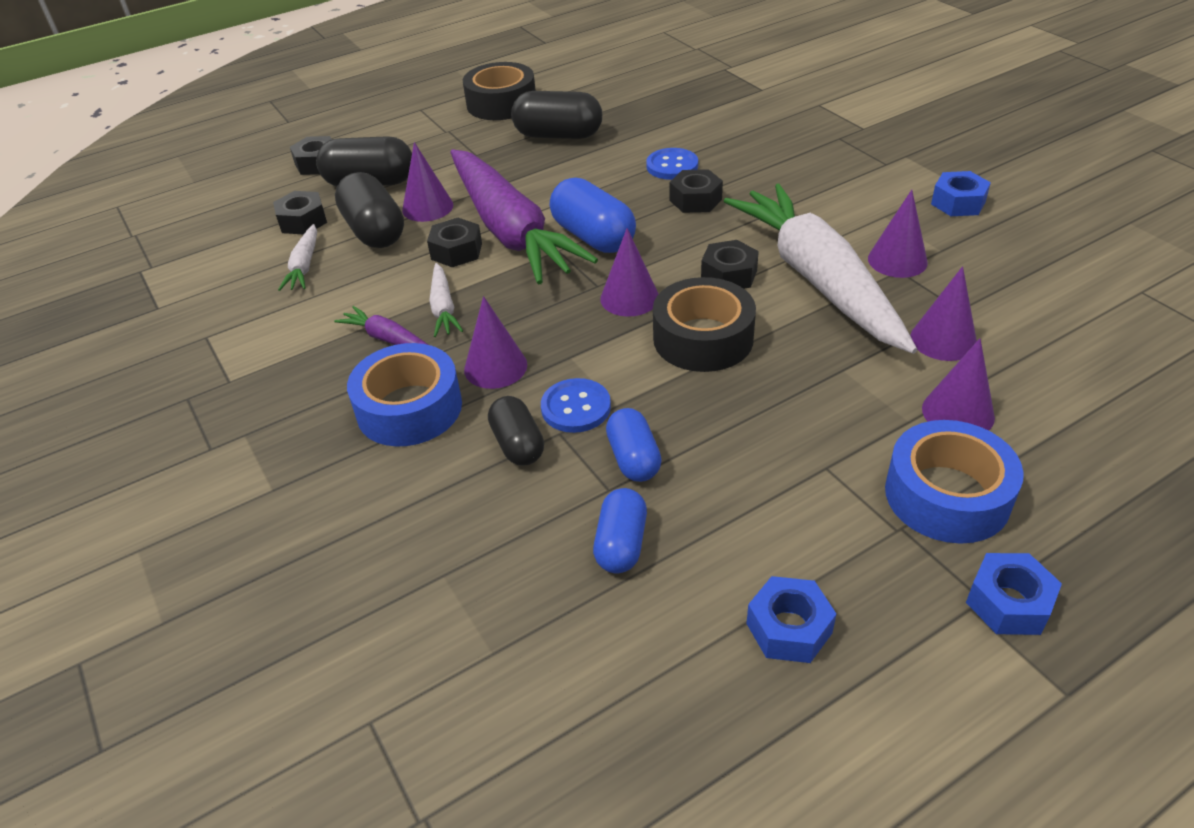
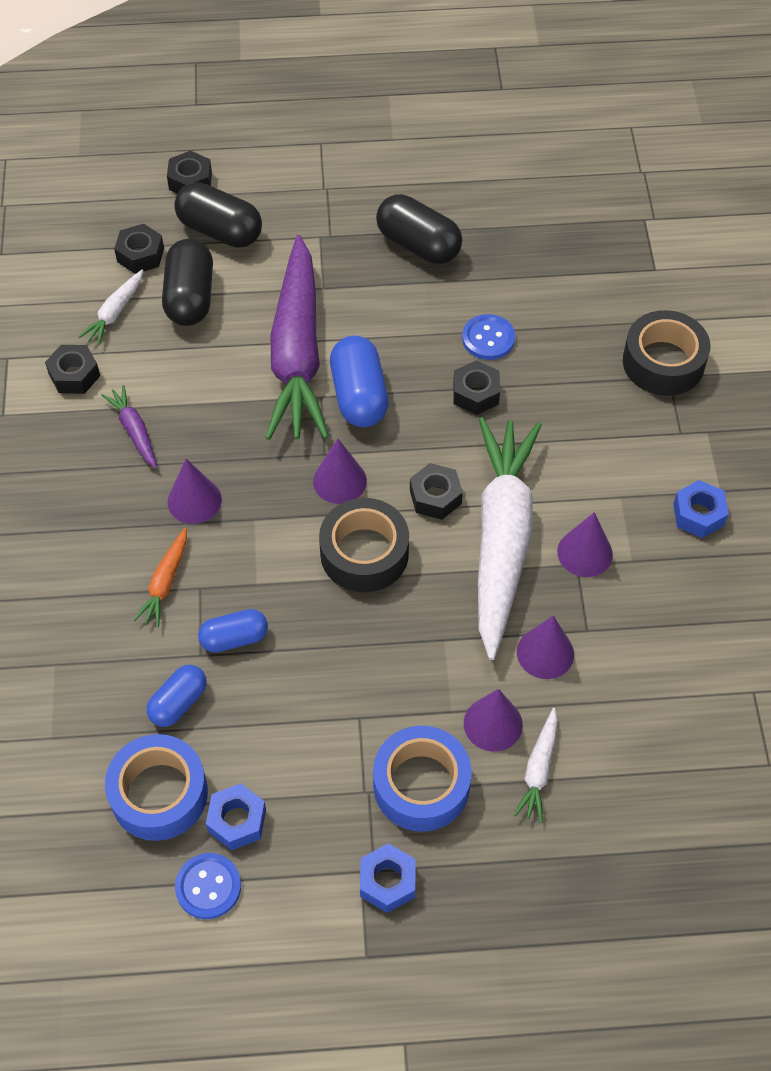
camera: 25 degrees right, 15 degrees up
(409, 408) = (111, 509): blue tape -> blue tape (159, 794)
(427, 207) = (249, 288): purple cone -> none
(443, 308) = (193, 417): white carrot -> white carrot (538, 770)
(456, 251) = (240, 356): black nut -> black nut (74, 375)
(501, 103) = (398, 170): black tape -> black tape (663, 362)
(518, 444) = (165, 583): black capsule -> orange carrot
(576, 407) = (226, 571): blue button -> blue button (208, 887)
(633, 459) = (234, 638): blue capsule -> blue capsule turned 60 degrees clockwise

